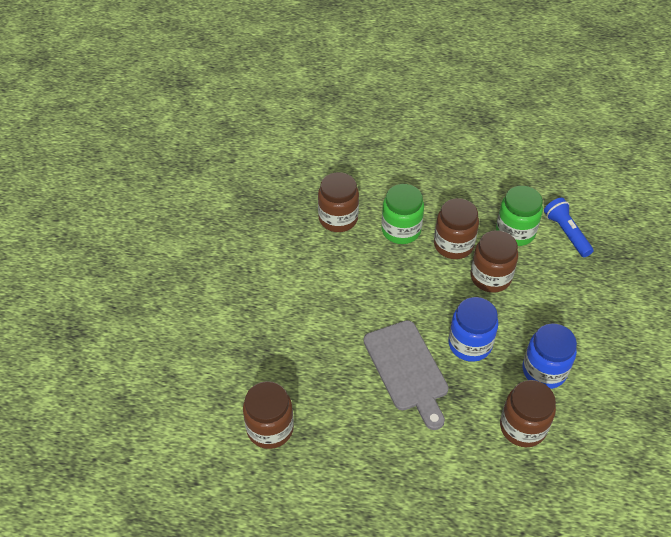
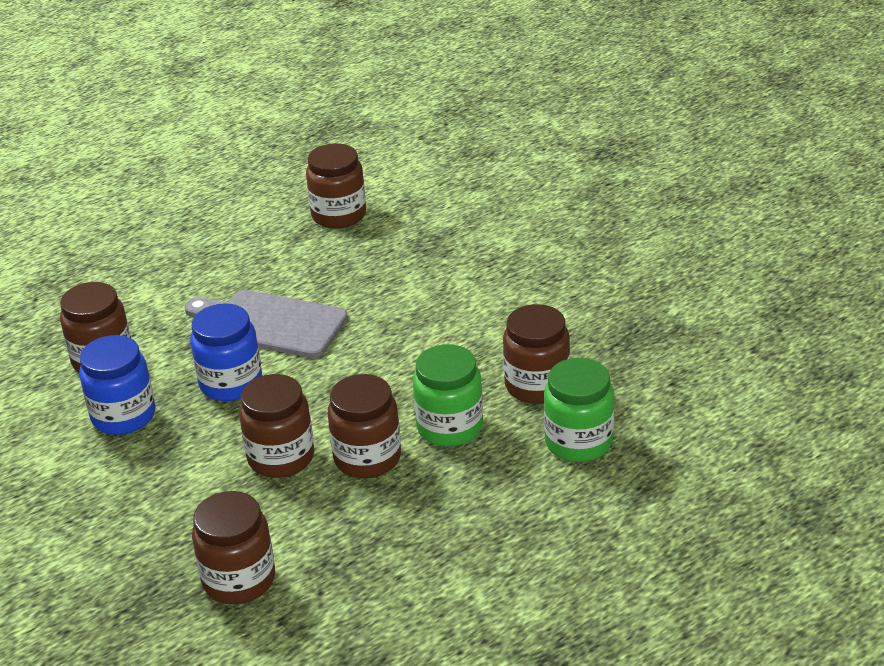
camera: 135 degrees right, 15 degrees down
(515, 232) = (309, 529): green jar -> green jar (578, 442)
(566, 233) = (239, 580): blue flashlight -> brown jar

